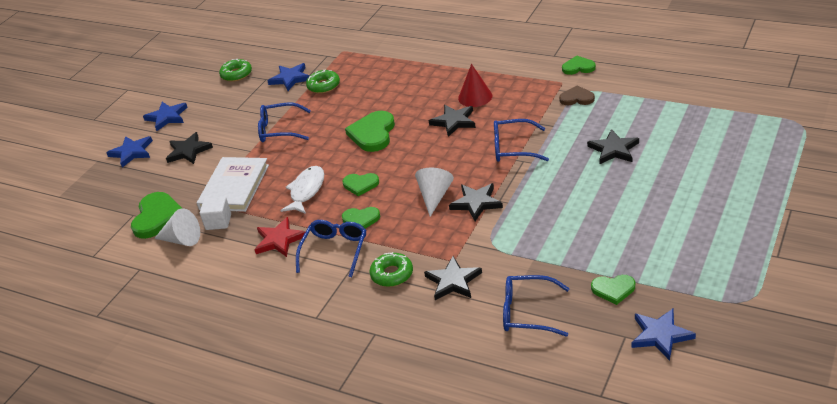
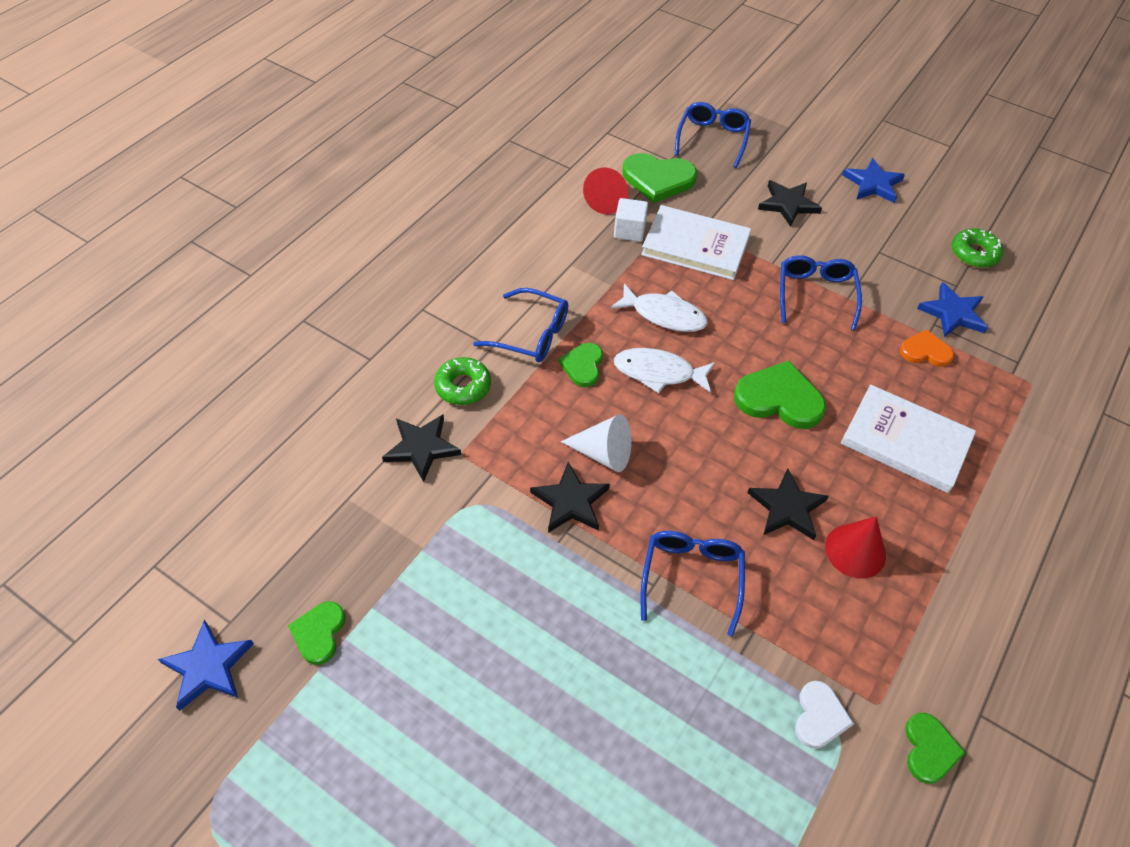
camera: 90 degrees right, 15 degrees up
(132, 152) = (798, 155): blue star -> none
(182, 239) = (608, 200): white cone -> red cone
(279, 240) = (573, 284): red star -> none
(323, 86) = (925, 351): green donut -> orange heart
(360, 185) = (658, 372): green heart -> white fish
(395, 87) = (905, 441): none -> white book
(527, 312) = (327, 518): blue glasses -> blue glasses (712, 139)
(577, 98) = (819, 716): brown heart -> white heart
(614, 149) = (644, 734): black star -> none

